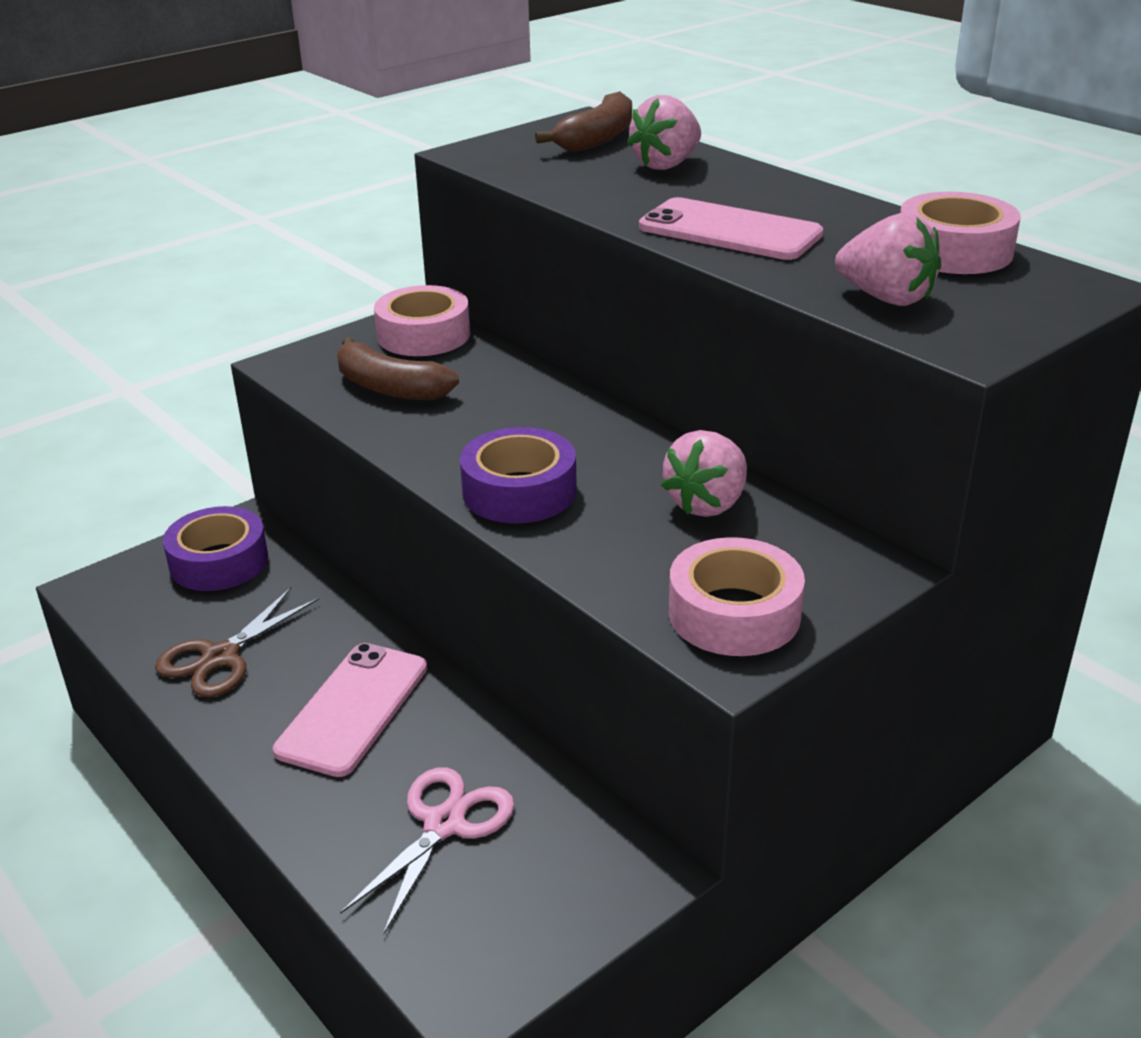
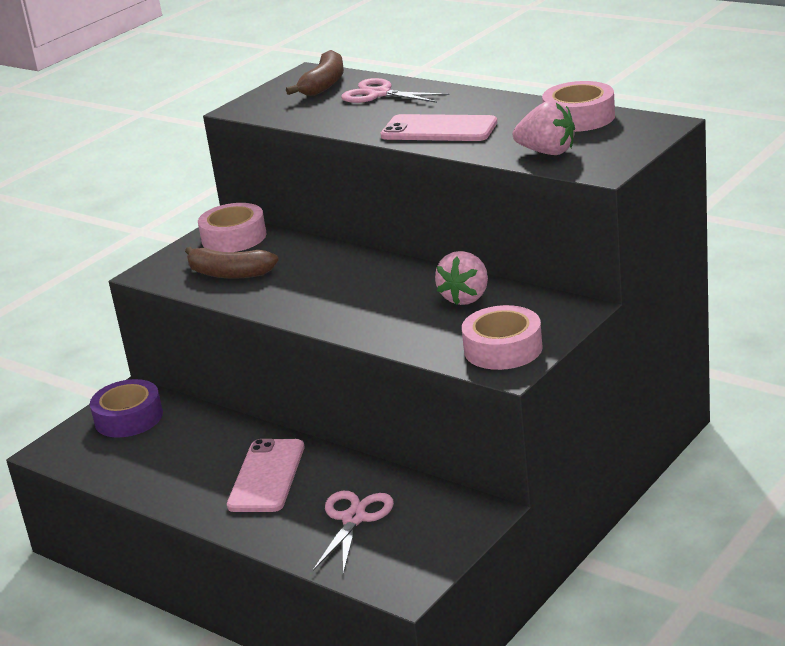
camera: 10 degrees left, 5 degrees down
(221, 657) = (163, 469): brown scissors -> none
(519, 491) = (346, 314): purple tape -> none
(666, 165) = (379, 94): pink strawberry -> pink scissors

